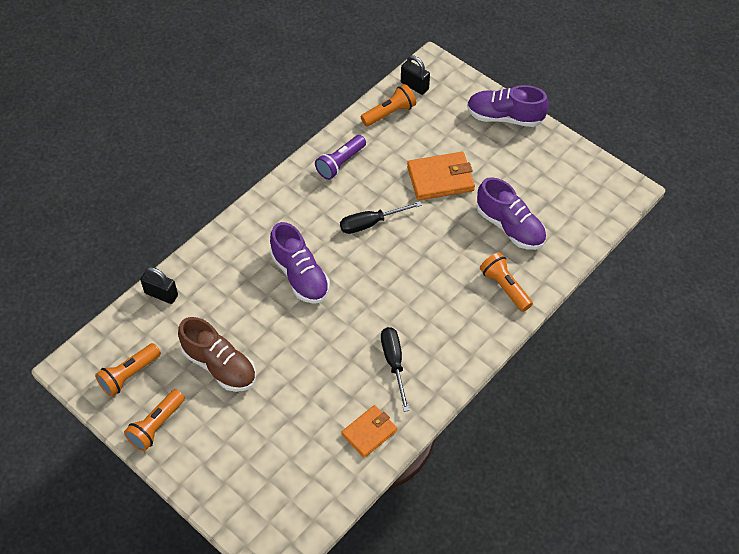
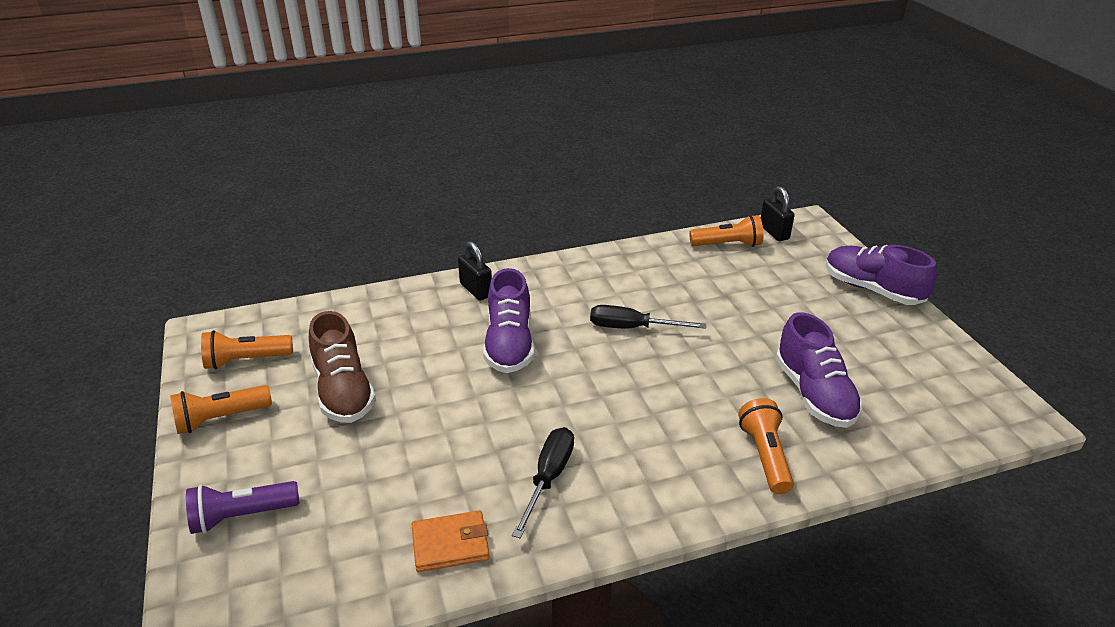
camera: 30 degrees right, 20 degrees down
(161, 294) = (350, 306): black padlock -> black padlock (476, 290)
(340, 163) = (639, 266): purple flashlight -> purple flashlight (242, 516)
(440, 178) = (750, 317): orange wallet -> none

